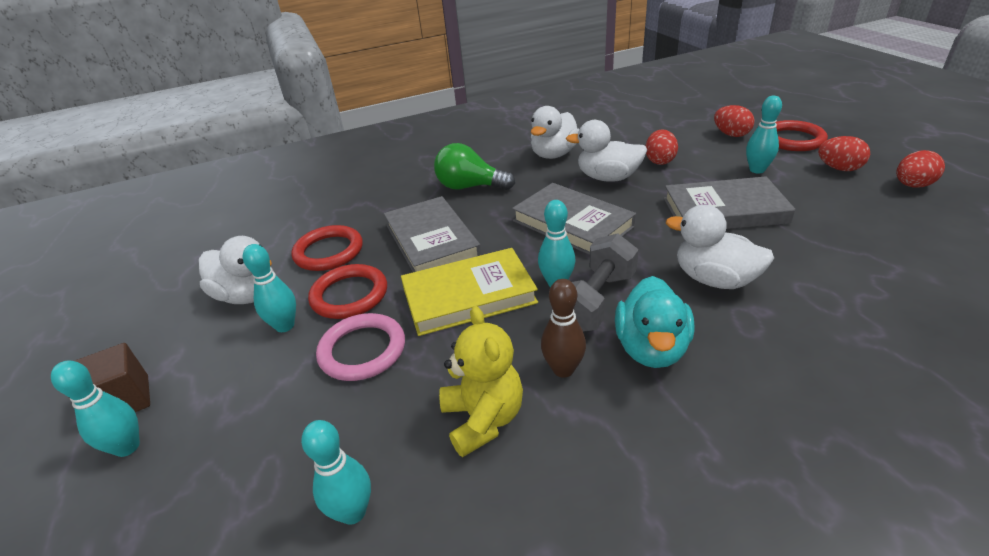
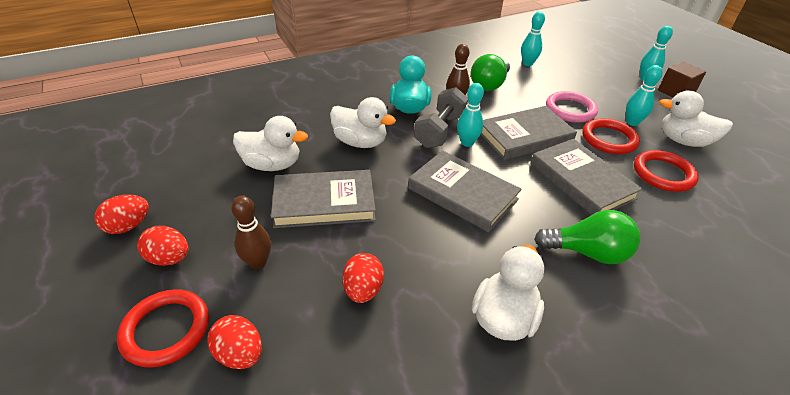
camera: 170 degrees right, 5 degrees up
(469, 296) = (524, 136): yellow book -> grey book
(483, 419) = (489, 85): yellow teddy bear -> green light bulb
(608, 178) = (429, 259): white duck -> white duck (272, 165)
(757, 170) = (258, 262): turquoise bowling pin -> brown bowling pin

